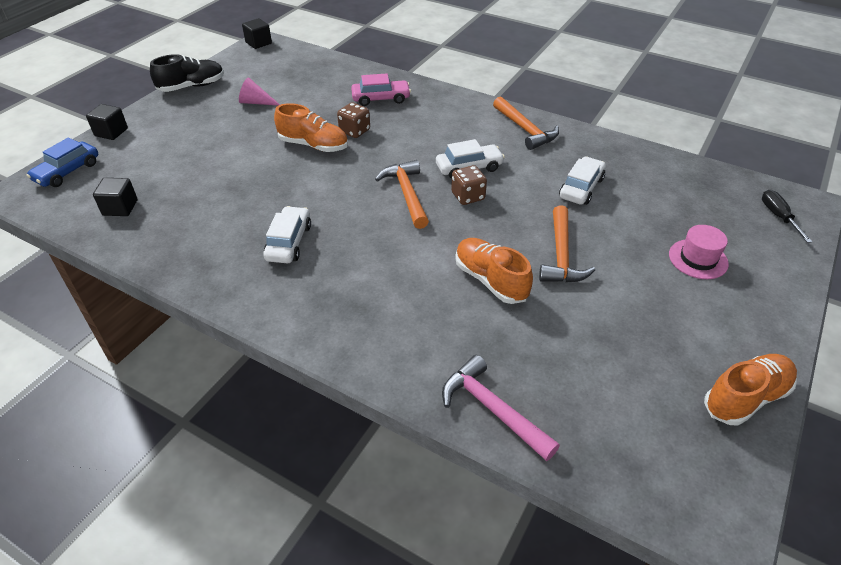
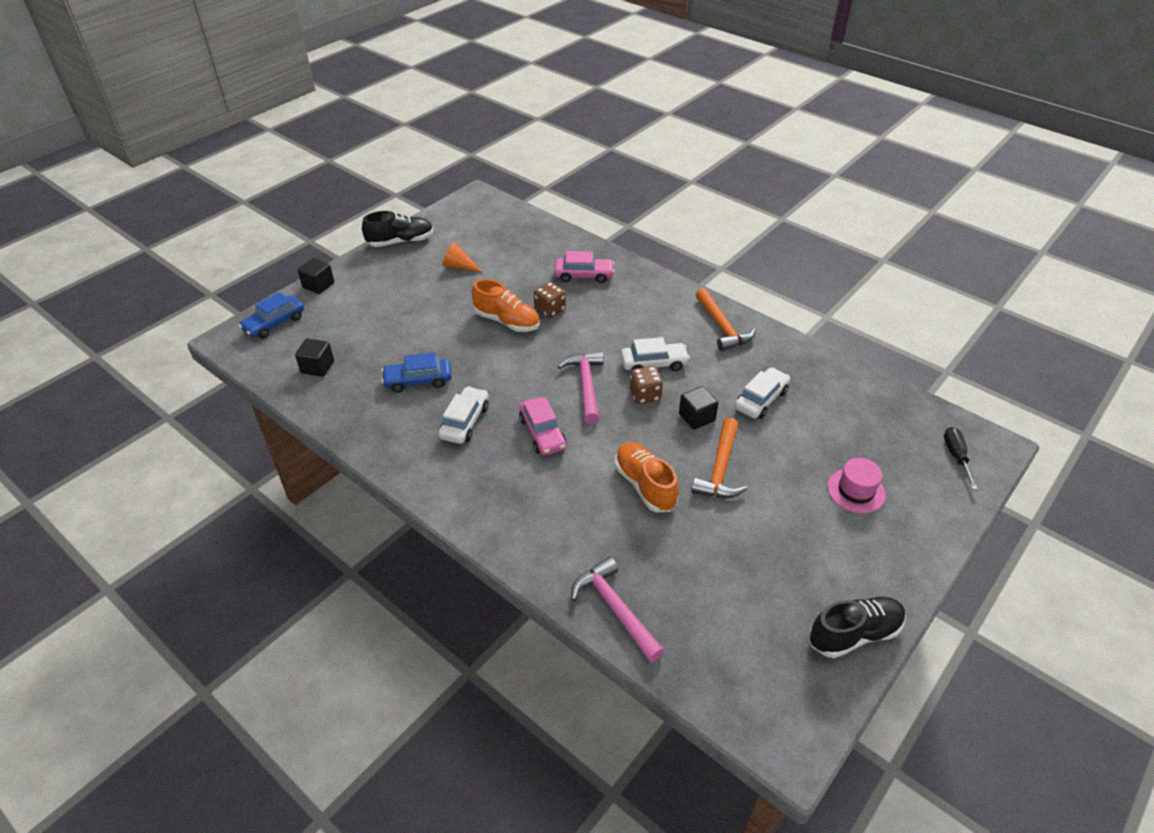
camera: 10 degrees right, 0 degrees up
(231, 209) = (418, 381): none -> blue car
(256, 102) = (459, 266): pink cone -> orange cone
(258, 43) = (473, 197): black cube -> black cube (696, 417)
(373, 243) = (542, 433): none -> pink car
(407, 194) = (586, 385): orange hammer -> pink hammer
(745, 398) = (854, 634): orange shoe -> black shoe

